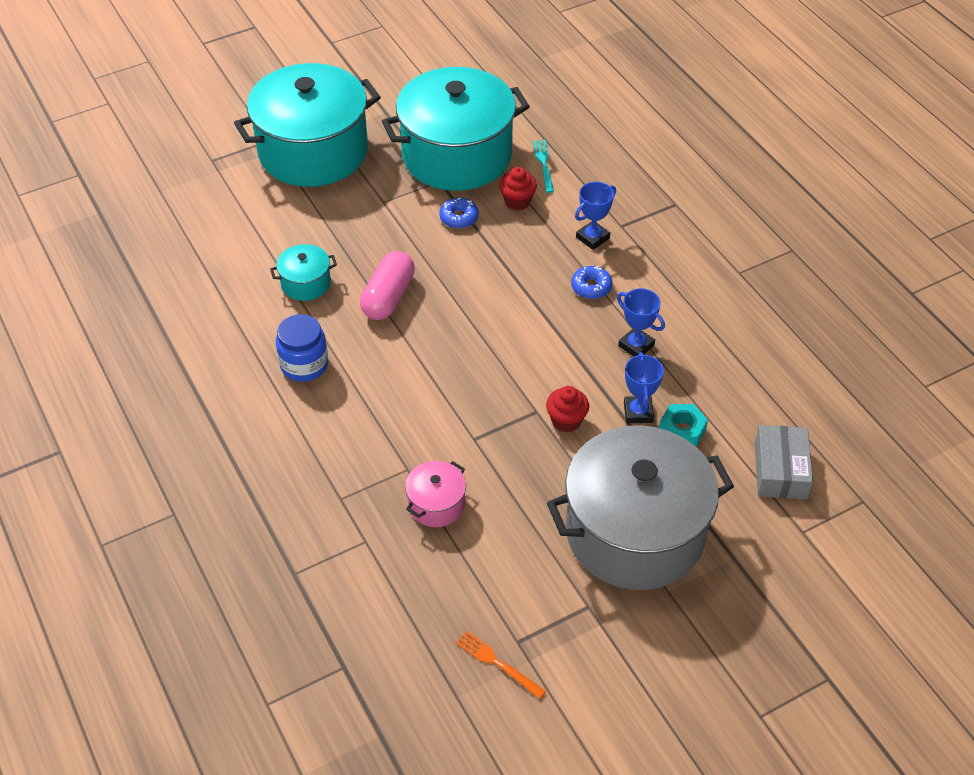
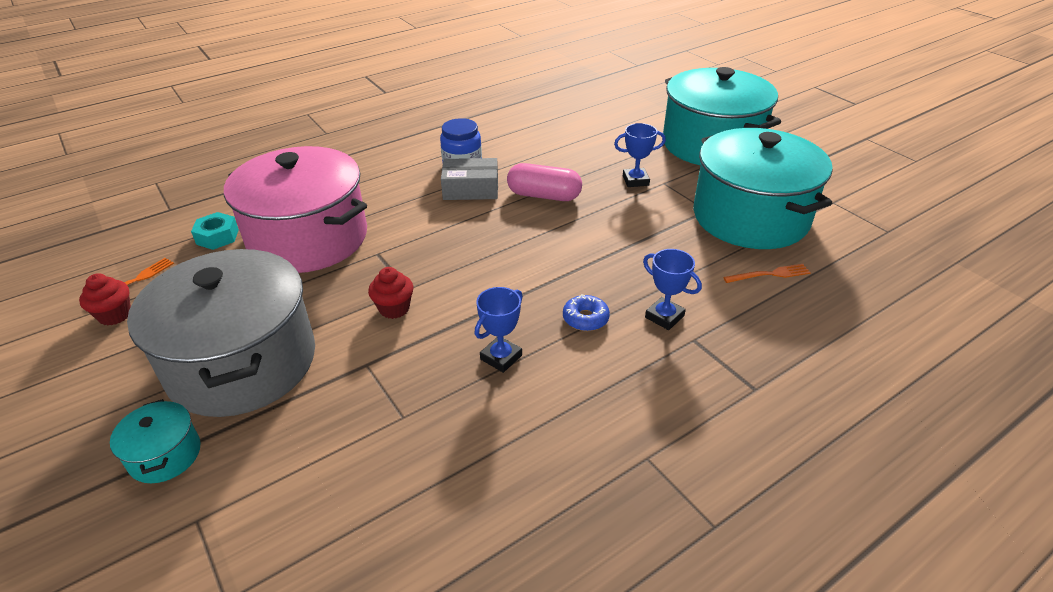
camera: 85 degrees right, 10 degrees down
(306, 283) = (551, 157): turquoise pot -> turquoise pot (165, 455)
(436, 504) = (308, 238): pink pot -> pink pot, size x2.40
(459, 218) = (660, 225): blue donut -> none
(517, 201) = (699, 259): red cupcake -> red cupcake (115, 315)
(544, 164) = (769, 274): turquoise fork -> orange fork
(638, 412) = (402, 361): blue trophy -> blue trophy (635, 180)
(682, 431) = (372, 399): turquoise nut -> turquoise nut (217, 237)
(780, 470) = (298, 497): grey box -> grey box (471, 189)

